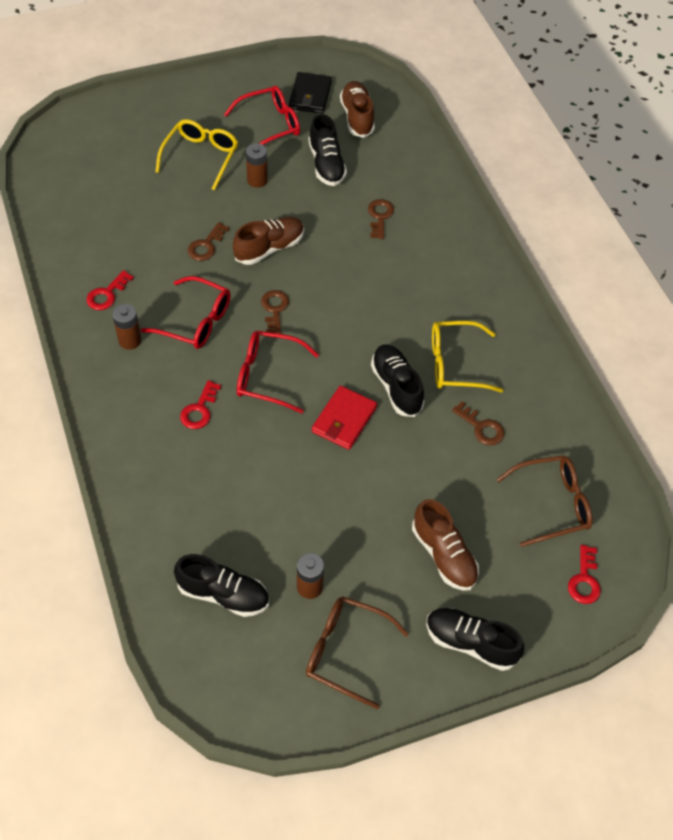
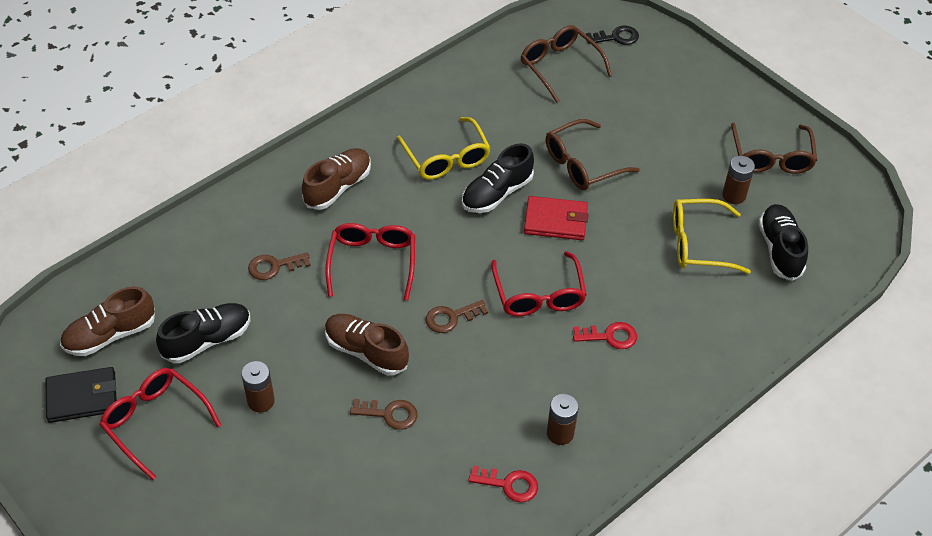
camera: 110 degrees left, 5 degrees down
(196, 321) = (503, 382): red glasses -> red glasses (372, 262)
(201, 157) = (242, 477): yellow glasses -> yellow glasses (698, 244)
(405, 469) = (582, 164): none -> brown glasses
(444, 555) = (649, 120): brown shoe -> brown shoe (338, 187)
(470, 643) = (712, 88): black shoe -> none
(481, 427) = (508, 125): brown key -> none
(584, 580) = (616, 37): red key -> black key

